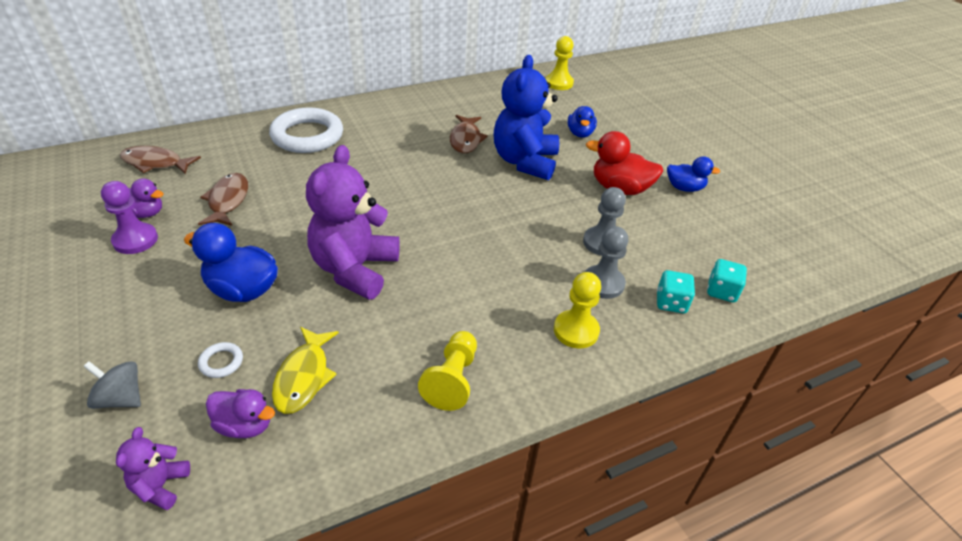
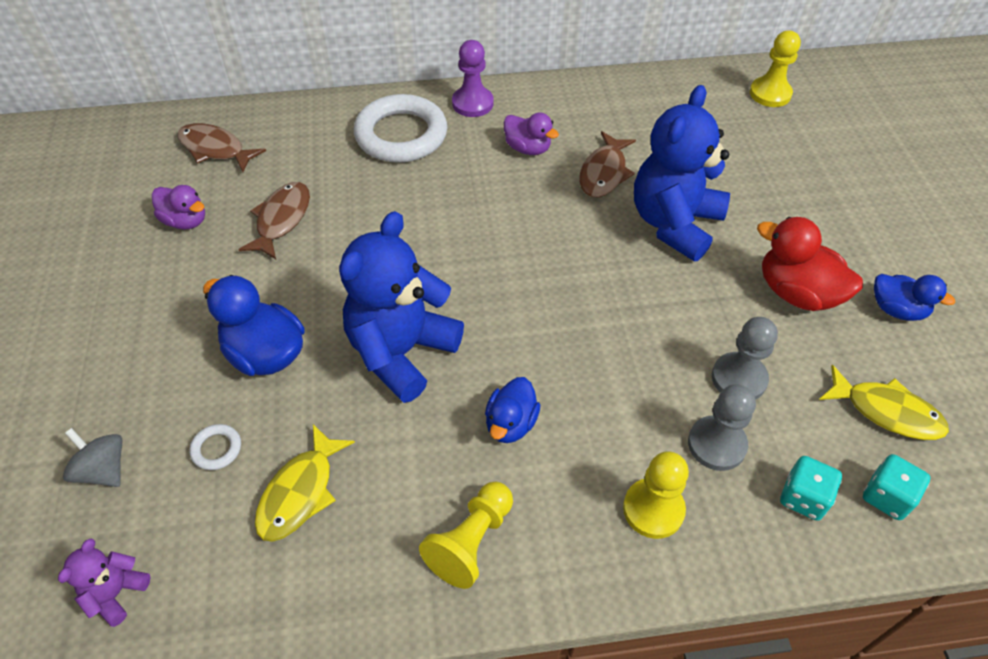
camera: 20 degrees right, 10 degrees up
(135, 240) = (167, 258): purple pawn -> purple pawn (472, 103)
(245, 425) = (220, 540): purple duck -> purple duck (528, 148)
(355, 269) = (401, 352): purple teddy bear -> blue teddy bear
(580, 133) = (771, 188): blue duck -> blue duck (510, 424)
(701, 244) = (886, 411): none -> yellow fish

